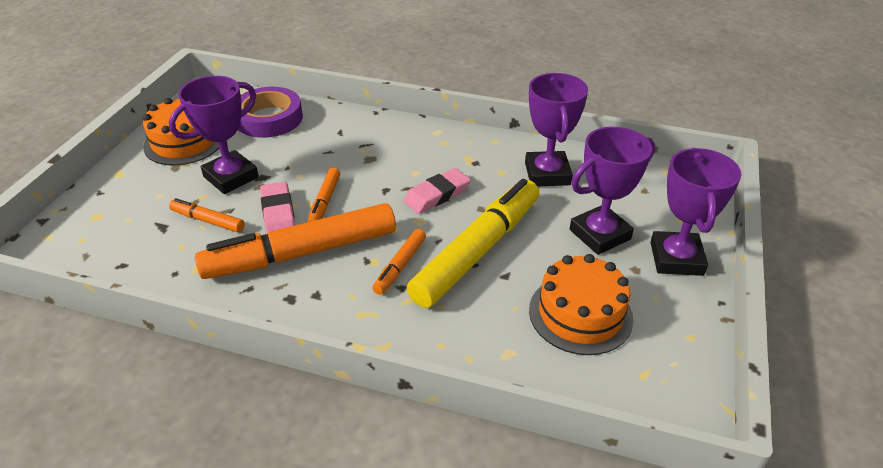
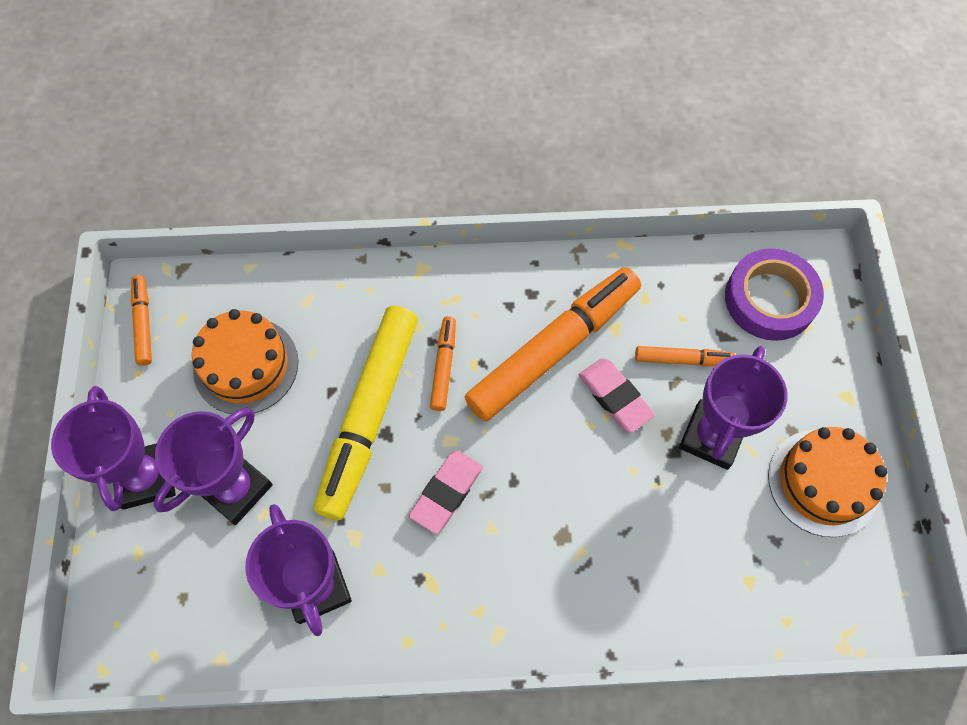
camera: 160 degrees right, 25 degrees up
(269, 118) = (753, 577): purple tape -> purple tape (770, 299)
(325, 201) = (574, 434): orange marker -> orange marker (144, 323)

